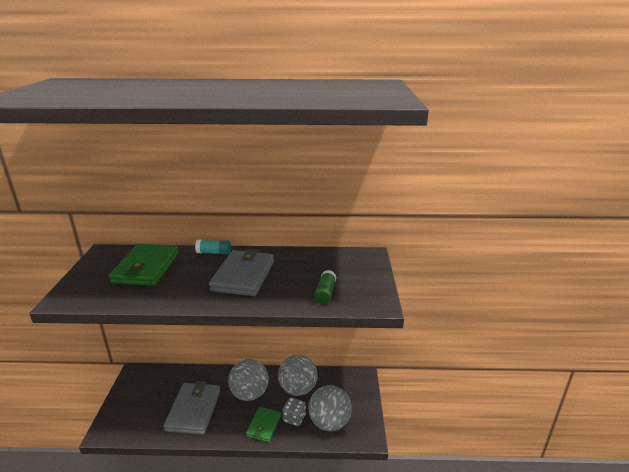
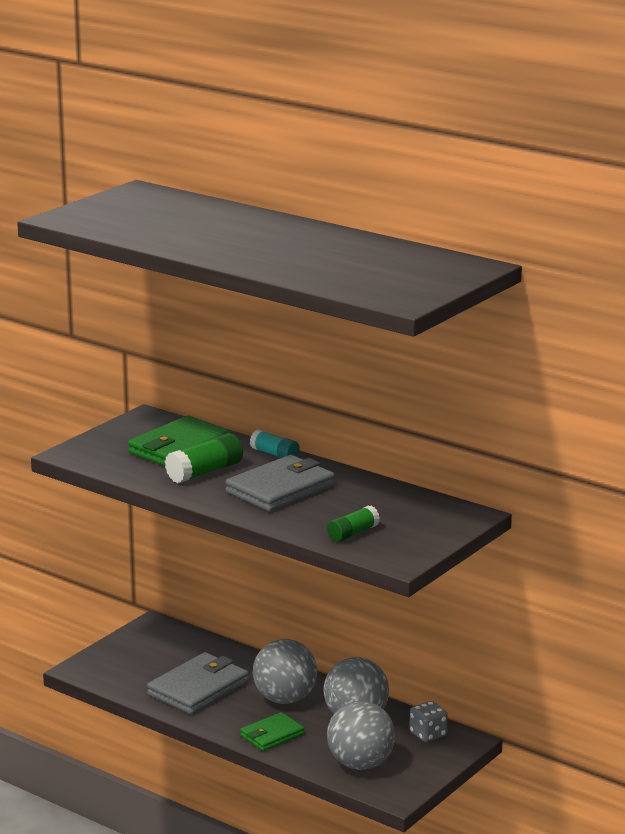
camera: 35 degrees right, 5 degrees down
(180, 280) = (205, 472): none -> green glue stick
(294, 418) = (318, 743): grey dice -> grey dice (428, 734)

